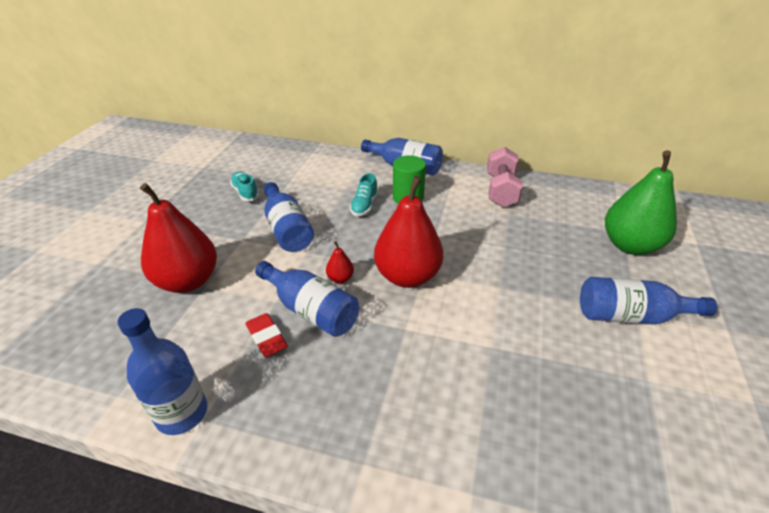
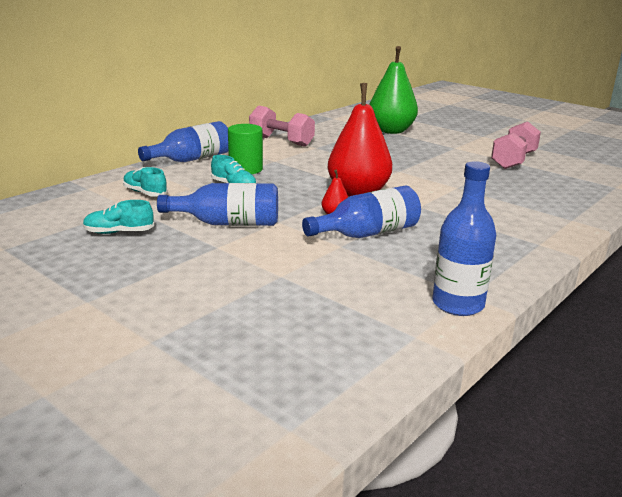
camera: 65 degrees left, 15 degrees down
(188, 281) = (261, 283): red pear -> none
(267, 338) = (388, 256): red eraser -> none
(319, 175) = (145, 193): none -> turquoise shoe
(630, 316) = (456, 149): blue bottle -> none
(654, 385) = (513, 161): none -> pink dumbbell

